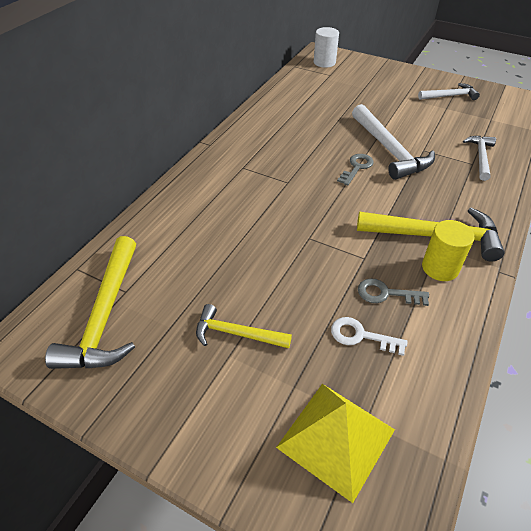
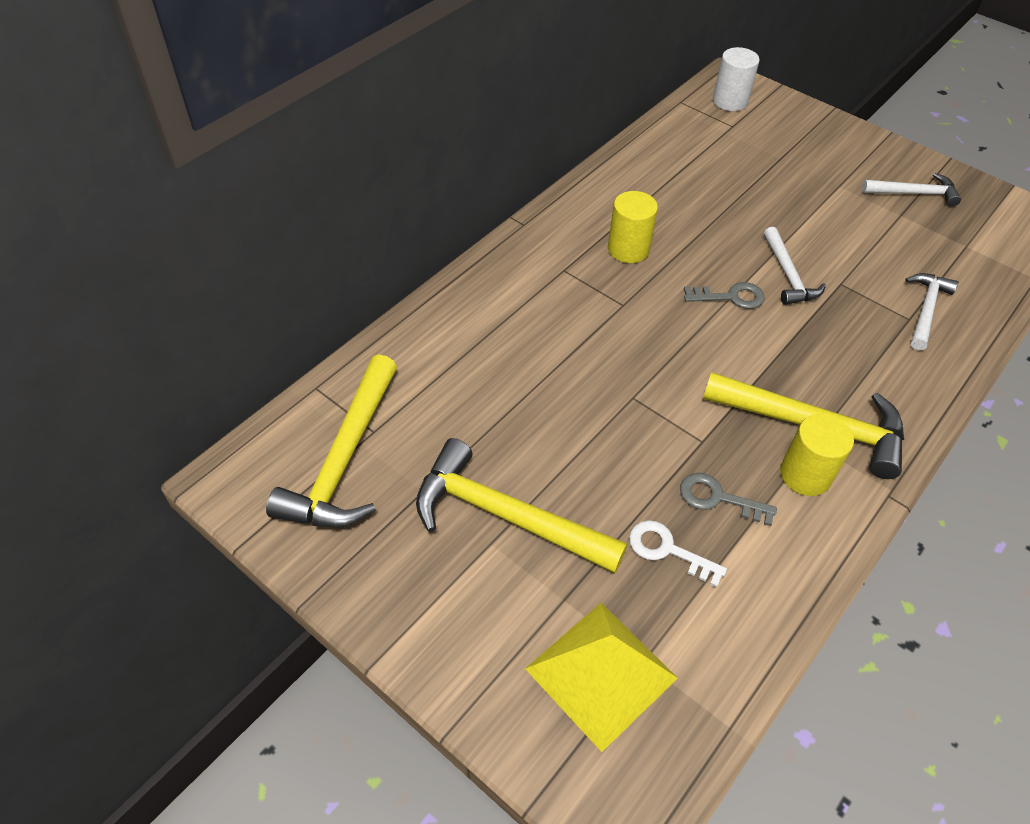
camera: 10 degrees right, 5 degrees up
(236, 333) = (506, 515): yellow hammer -> yellow hammer, size x1.71
(282, 149) = (628, 249): none -> yellow cylinder
(357, 167) = (730, 297): grey key -> grey key turned 45 degrees clockwise
(389, 150) = (788, 275): white hammer -> white hammer, size x0.58

